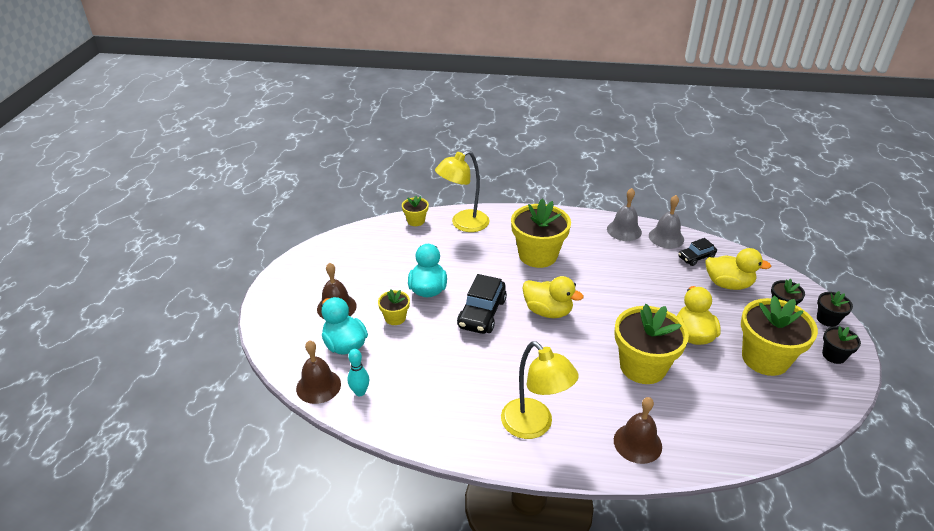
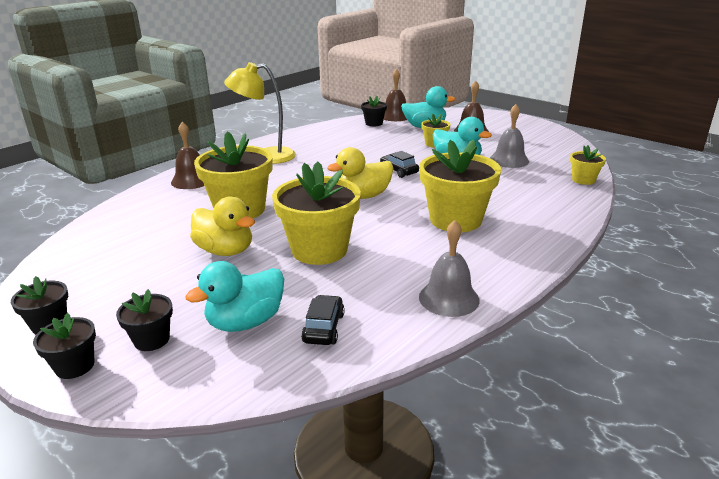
camera: 125 degrees right, 10 degrees down
(360, 392) = (374, 123): turquoise bowling pin -> black flower pot
(463, 224) = (557, 200): yellow lamp -> none
(482, 313) = (399, 171): black car -> black car, size x0.59
(666, 237) = (395, 327): grey bell -> grey bell (509, 160)
(728, 284) = (245, 322): yellow duck -> turquoise duck
(765, 358) = (134, 275): yellow flower pot -> yellow flower pot (319, 250)

